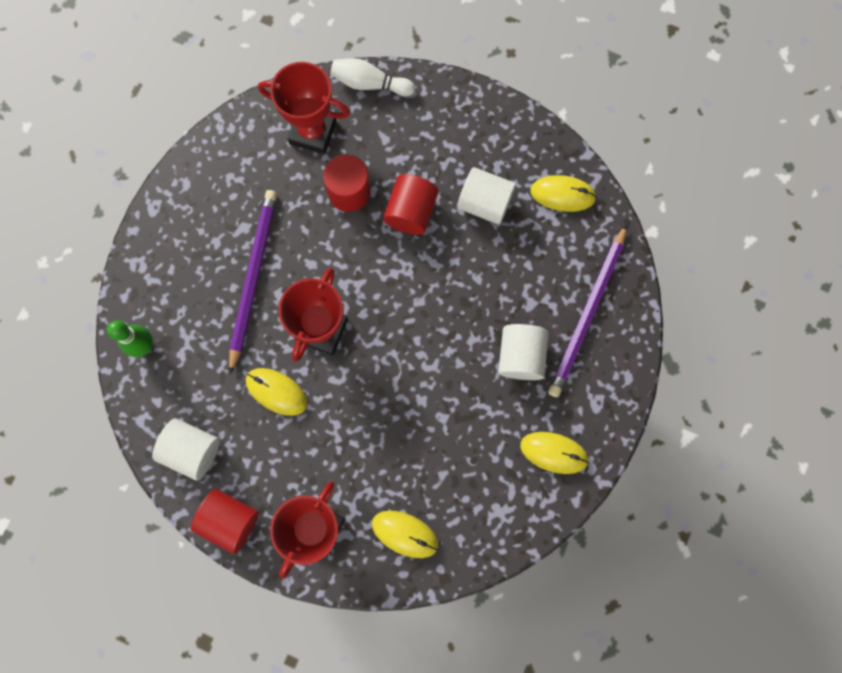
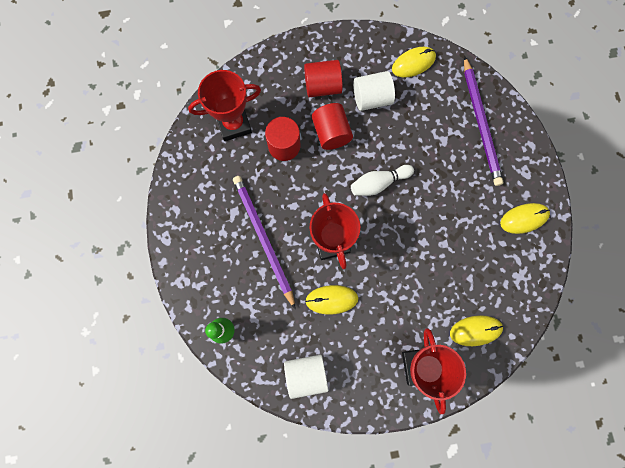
camera: 35 degrees left, 0 degrees up
(230, 521) = (363, 401): red cylinder -> red cylinder (322, 86)
(370, 83) = (247, 72): white bowling pin -> white bowling pin (379, 183)
(521, 356) = (461, 175): white cylinder -> none

